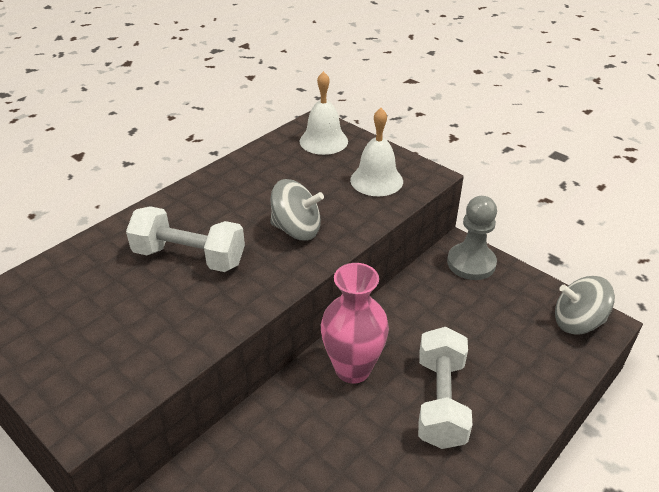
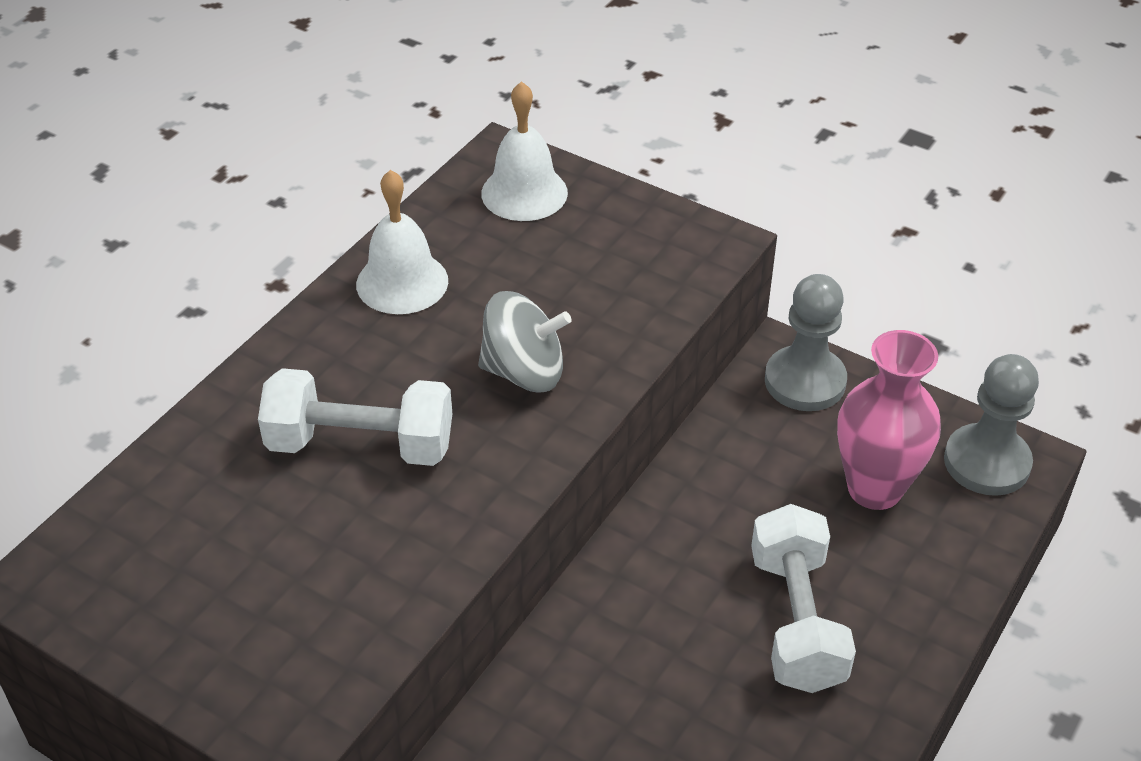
camera: 10 degrees left, 5 degrees up
(353, 369) = (650, 589): pink vase -> pink vase (874, 489)
(376, 180) = (634, 262): white bell -> white bell (402, 282)
(577, 322) = (986, 462): grey spinning top -> grey pawn

